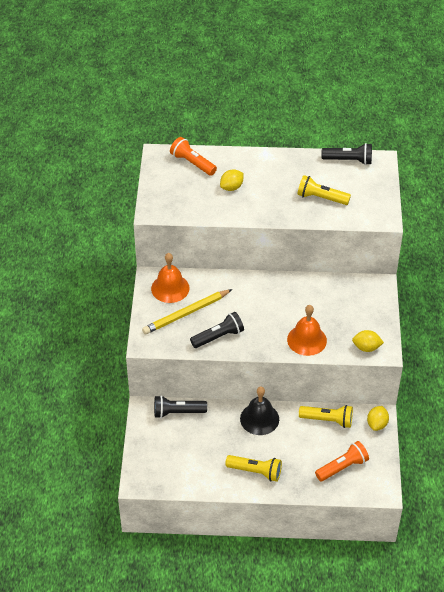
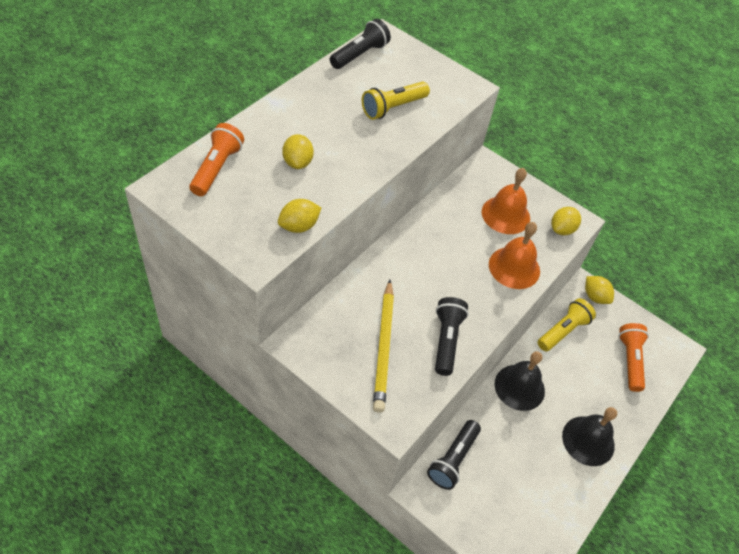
camera: 60 degrees left, 5 degrees up
(170, 288) = (329, 335): orange bell -> orange bell (505, 215)
(189, 213) = (299, 226): none -> yellow lemon
(192, 163) = (217, 168): orange flashlight -> orange flashlight turned 120 degrees clockwise
(255, 472) = (588, 440): yellow flashlight -> black bell

